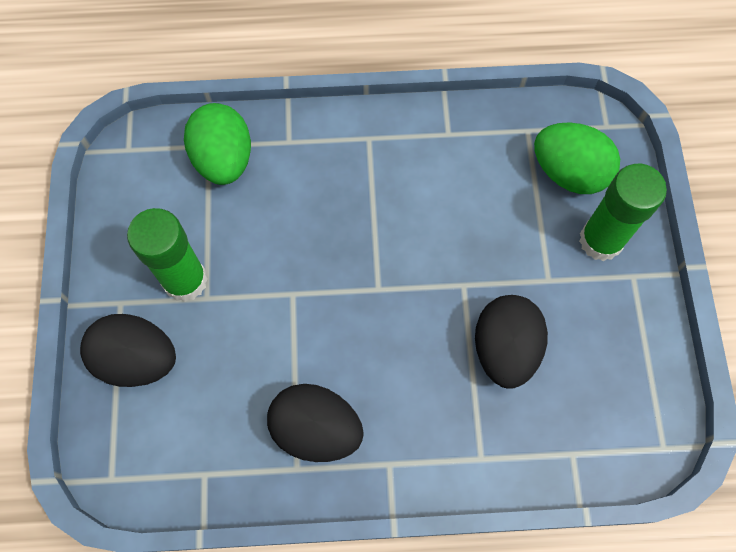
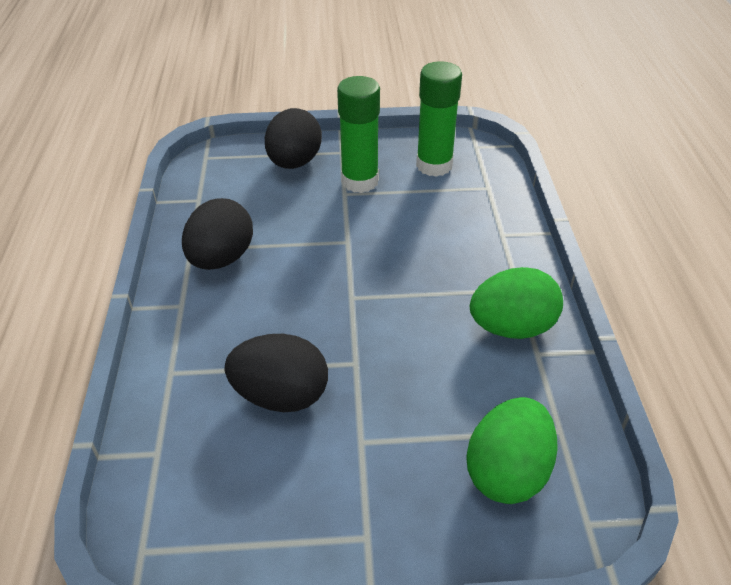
camera: 90 degrees right, 25 degrees down
(223, 159) = (475, 196): green egg -> green egg (511, 327)
(600, 240) = (414, 501): green glue stick -> green glue stick (434, 165)

